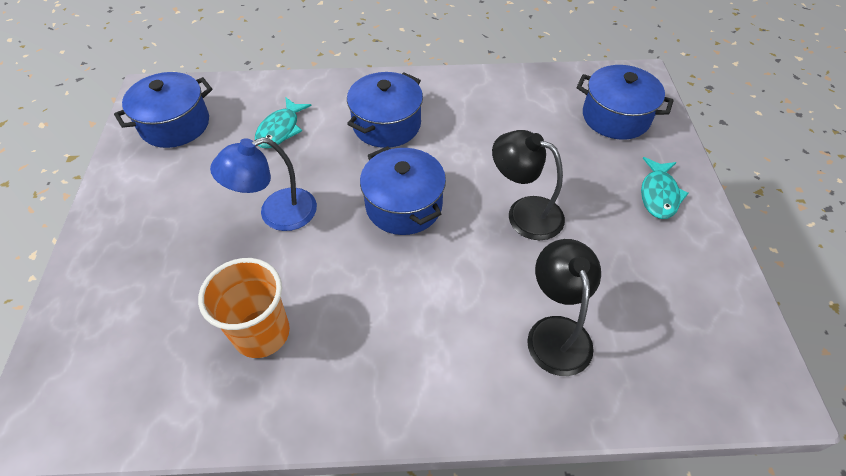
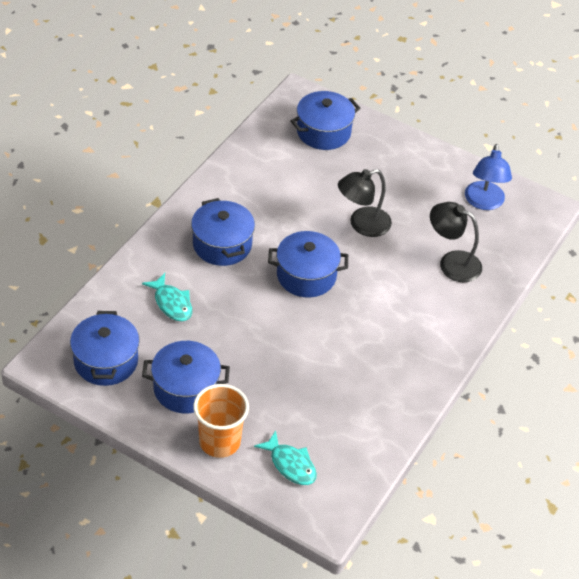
camera: 60 degrees left, 5 degrees down
(174, 193) = (185, 388): none -> blue pot
(262, 333) = (349, 388): orange cup -> orange cup (219, 442)
(276, 214) = (256, 341): blue lamp -> blue lamp (484, 202)
(659, 194) = (401, 159): turquoise fish -> turquoise fish (290, 464)

